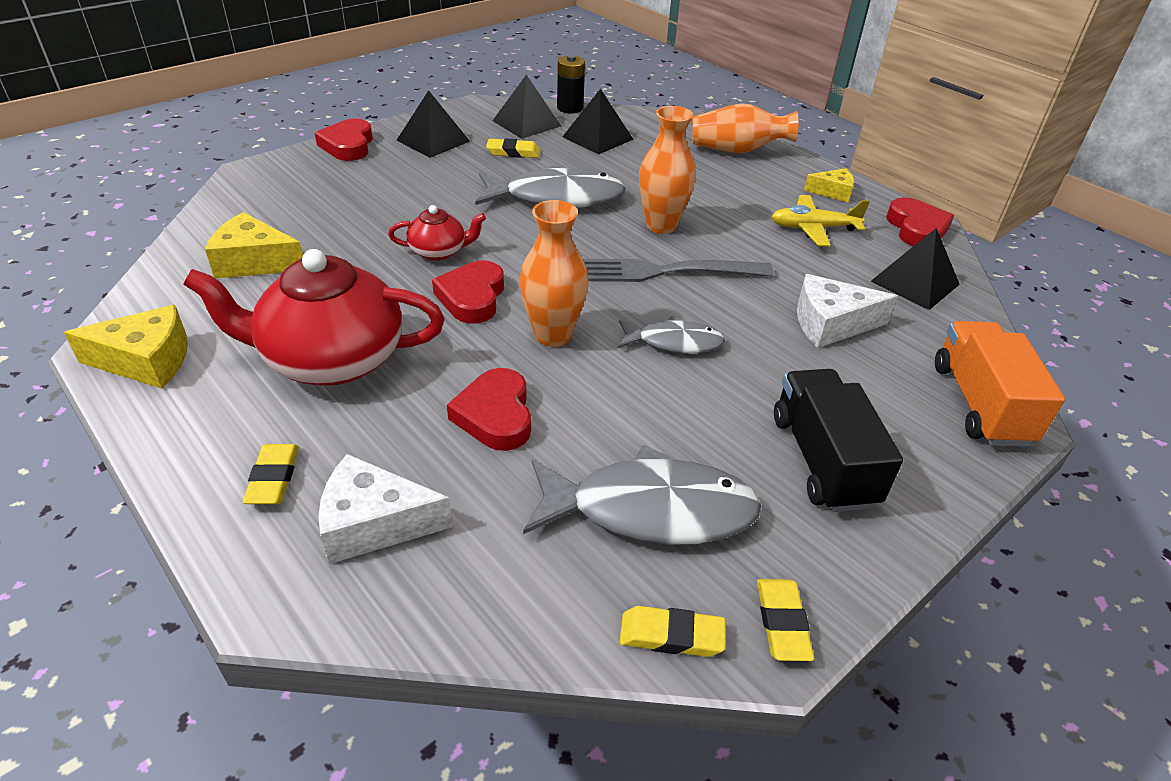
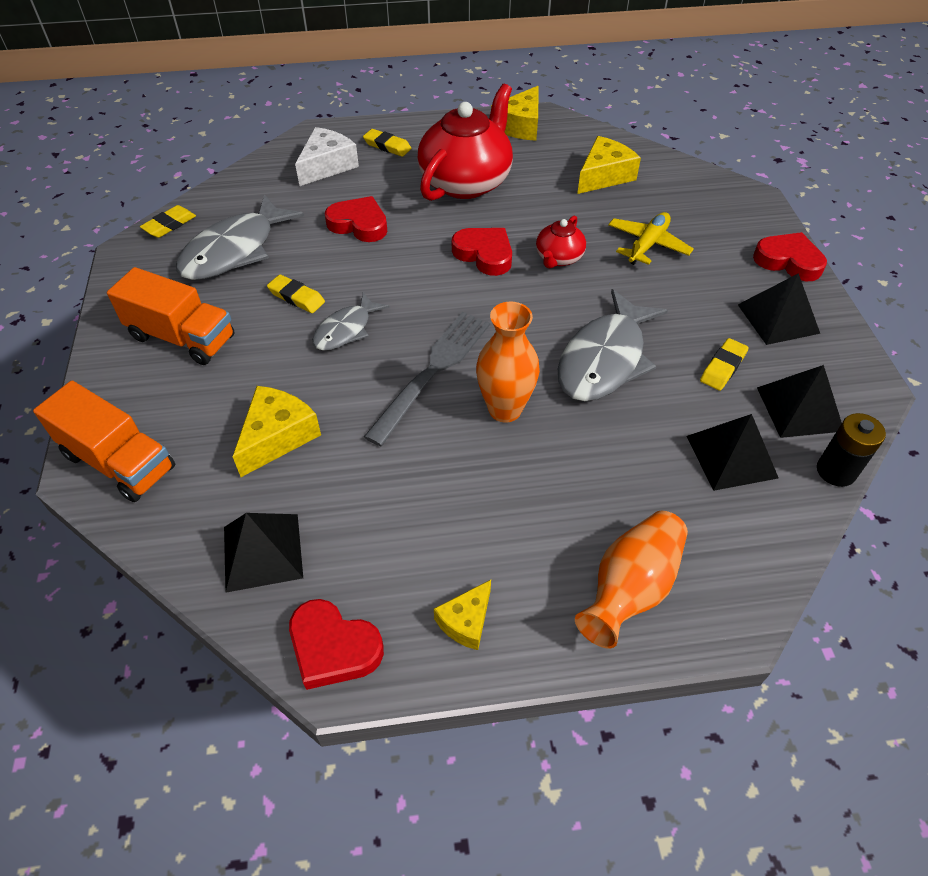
camera: 125 degrees right, 10 degrees up
(553, 335) = (409, 275): orange vase -> none
(782, 623) = (130, 260): yellow eraser -> yellow eraser (296, 297)
(813, 228) = (411, 536): yellow plane -> yellow plane (647, 245)
(822, 460) = (182, 337): black truck -> orange truck
(831, 324) = (277, 436): white cheese -> yellow cheese

